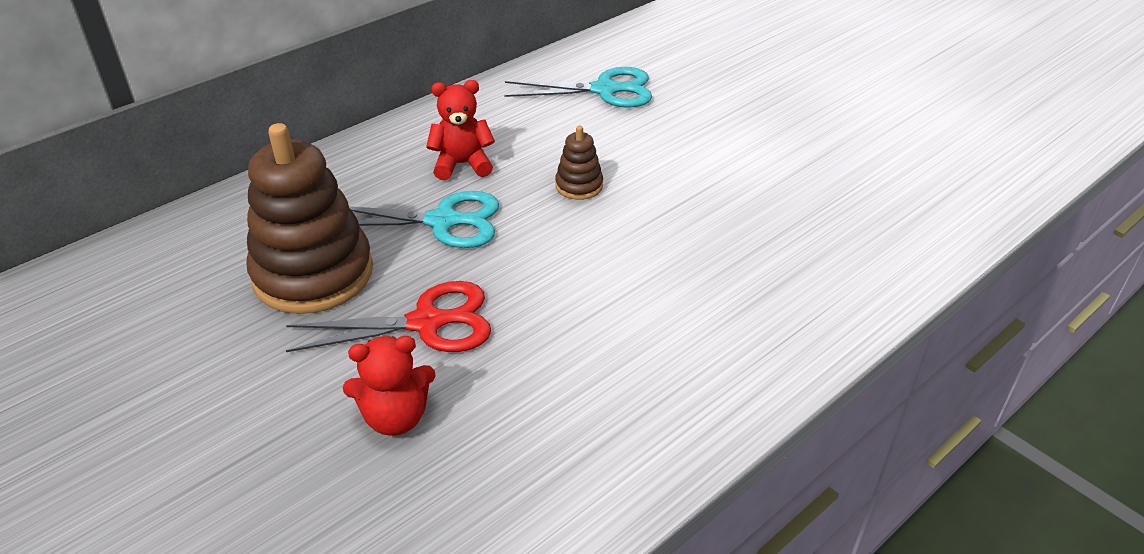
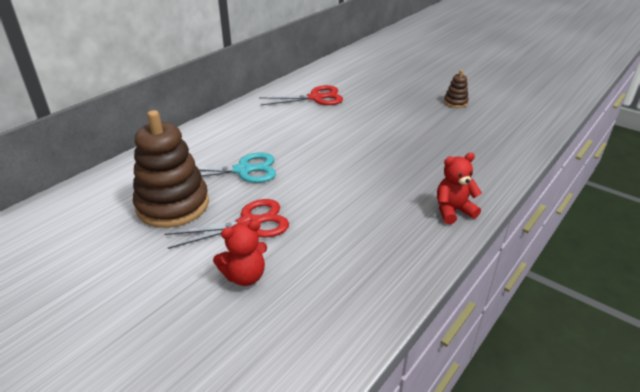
camera: 10 degrees left, 5 degrees down
(462, 164) = (246, 141): red teddy bear -> red teddy bear (453, 211)
(579, 186) = (316, 145): brown stacking toy -> brown stacking toy (455, 102)
(605, 90) = (316, 98): turquoise scissors -> red scissors

